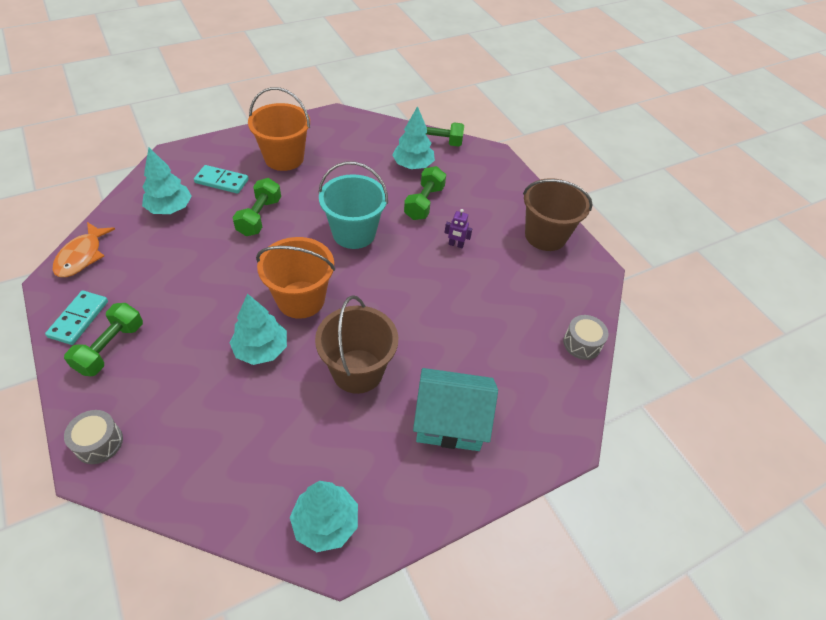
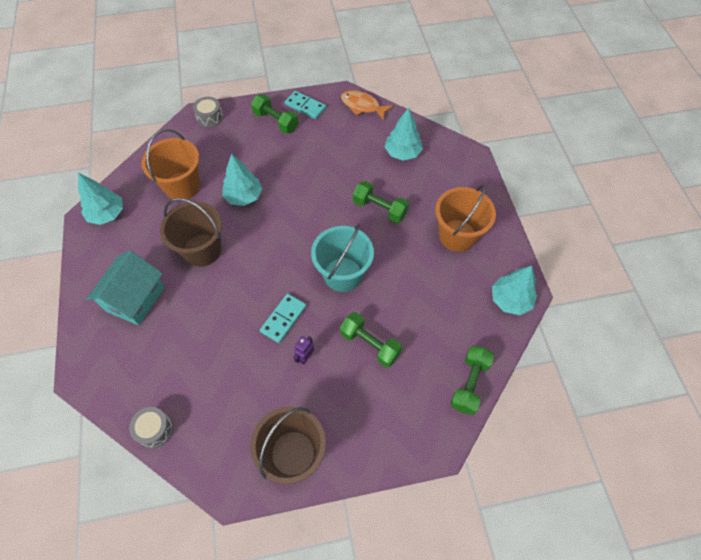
camera: 110 degrees right, 10 degrees up
(222, 181) = (431, 187): turquoise domino -> turquoise domino (283, 319)
(301, 299) = (280, 225): orange bucket -> orange bucket (182, 186)
(413, 165) = (430, 349): turquoise tree -> turquoise tree (510, 300)

